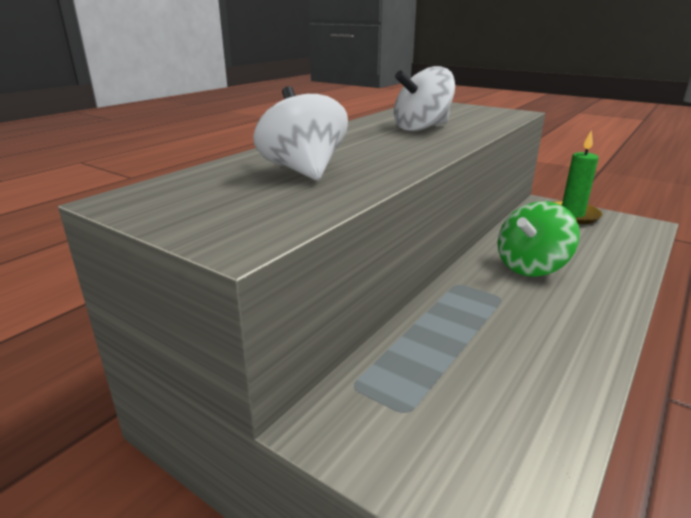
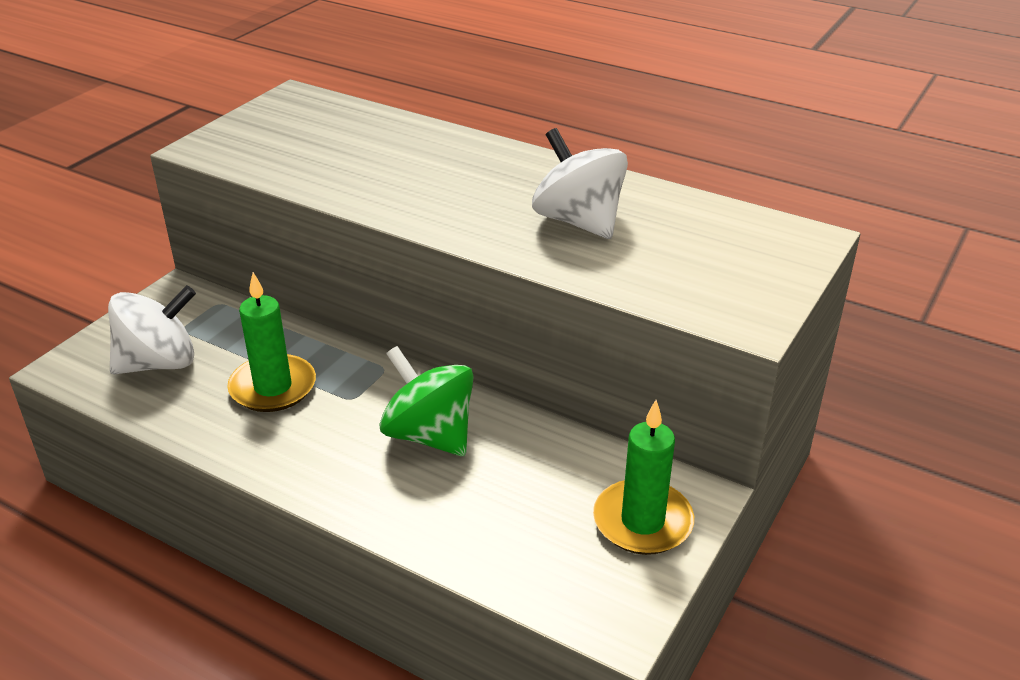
camera: 85 degrees right, 10 degrees up
(303, 171) = (365, 155): white spinning top -> white spinning top (159, 363)
(500, 337) = (273, 387): none -> green candle

